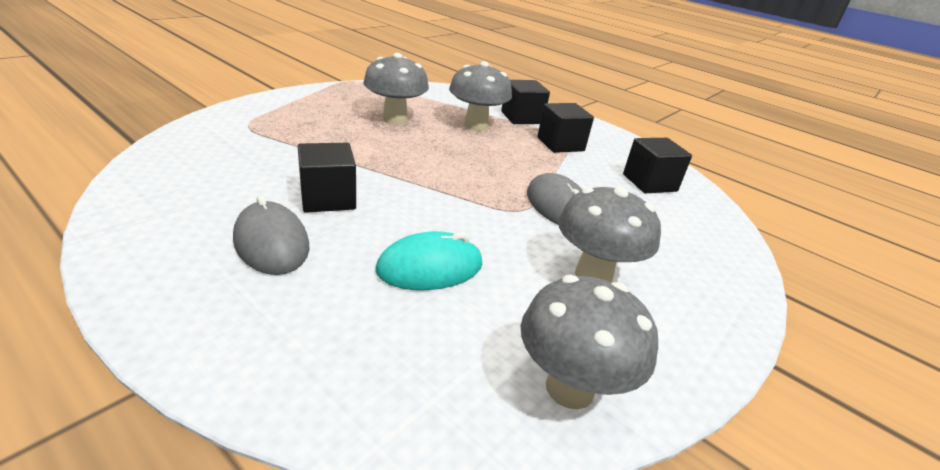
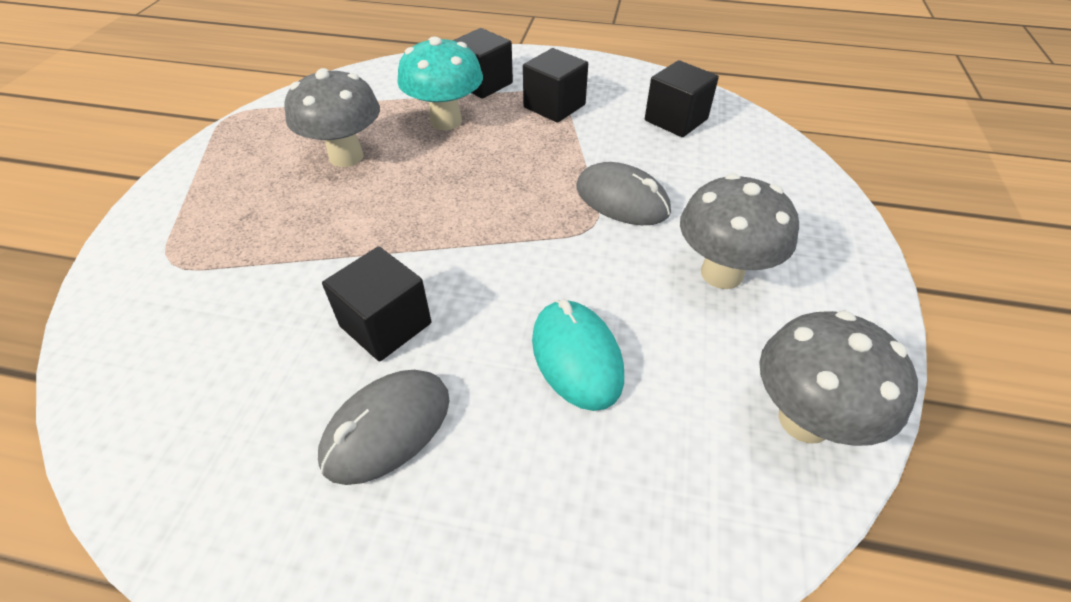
camera: 25 degrees left, 15 degrees up
(271, 243) = (387, 428): grey mouse -> grey mouse turned 75 degrees counterclockwise
(430, 268) = (576, 357): turquoise mouse -> turquoise mouse turned 60 degrees counterclockwise
(476, 126) = (446, 121): grey mushroom -> turquoise mushroom

